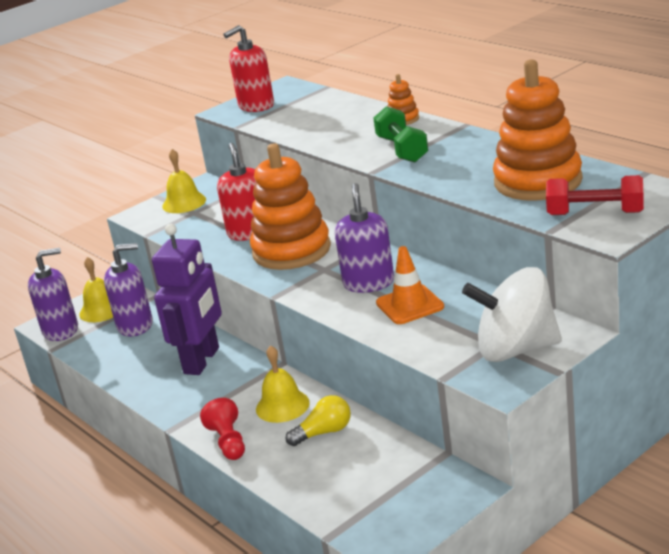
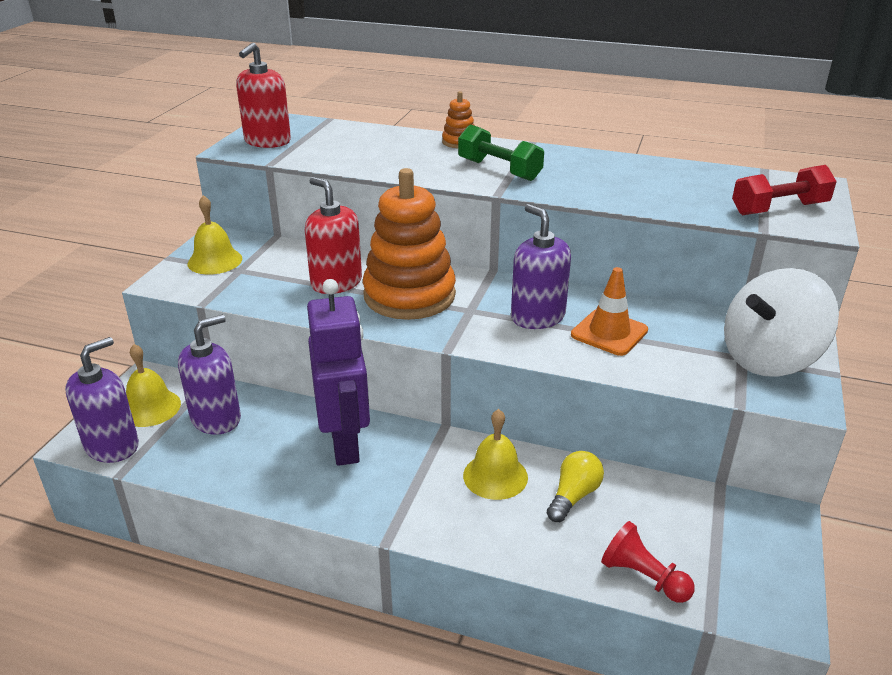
camera: 35 degrees left, 5 degrees up
(228, 442) = (475, 538): red pawn -> red pawn (643, 577)
(538, 181) = (681, 186): orange stacking toy -> none

